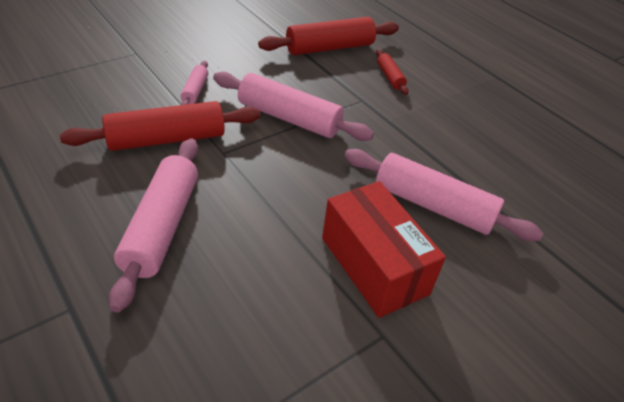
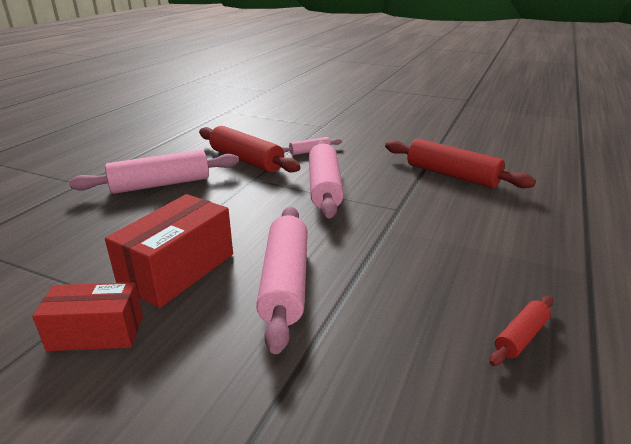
camera: 65 degrees right, 15 degrees down
(390, 77) = (458, 211): red rolling pin -> red rolling pin (520, 337)
(445, 348) = (96, 333): none -> red box

